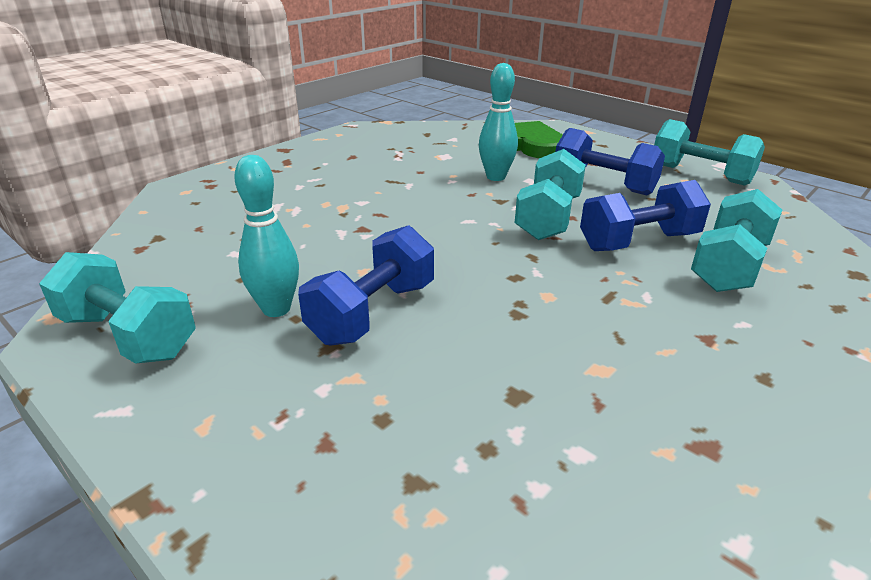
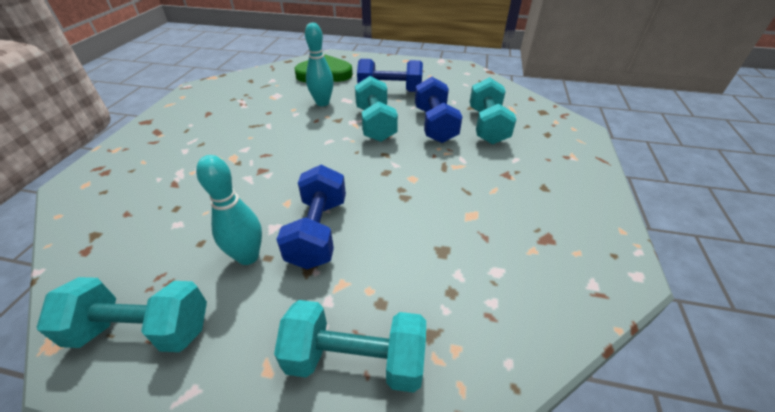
camera: 30 degrees left, 10 degrees up
(638, 242) = (435, 125): blue dumbbell -> blue dumbbell turned 45 degrees counterclockwise
(700, 174) = (435, 70): turquoise dumbbell -> turquoise dumbbell (355, 360)

